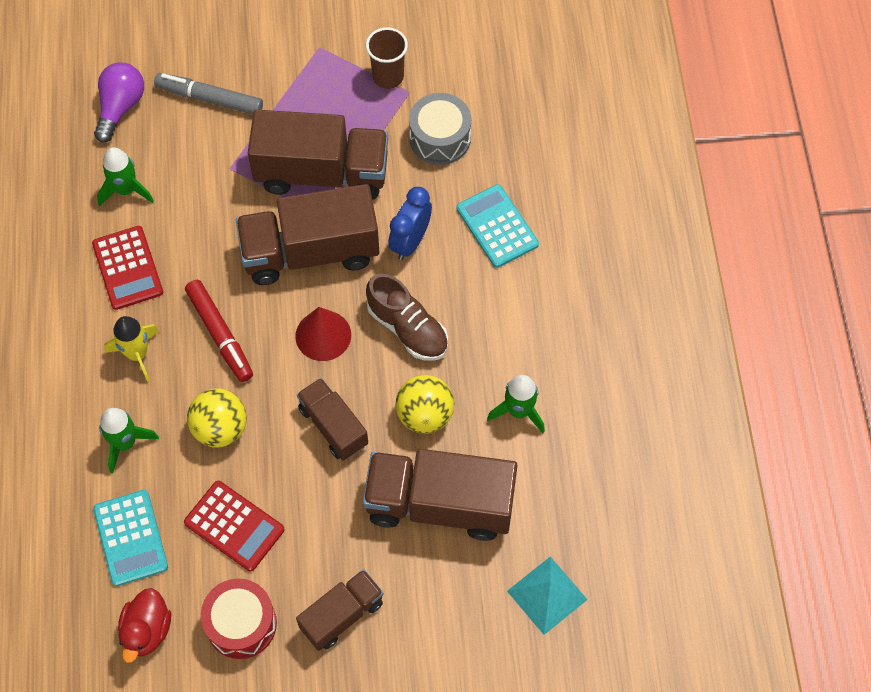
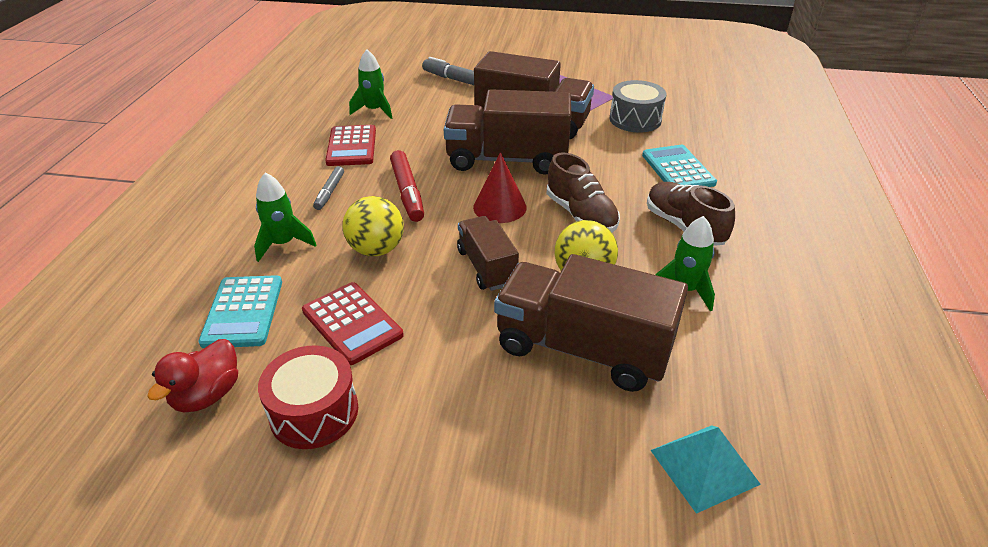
camera: 15 degrees right, 25 degrees down
(120, 107) = (393, 77): purple light bulb -> none
(137, 354) = (330, 192): yellow rocket -> grey marker
(342, 615) = (435, 430): brown truck -> none
(388, 77) = (600, 88): brown cup -> none
(410, 241) = (597, 166): blue clock -> none
(511, 322) = (684, 226): none -> brown shoe

